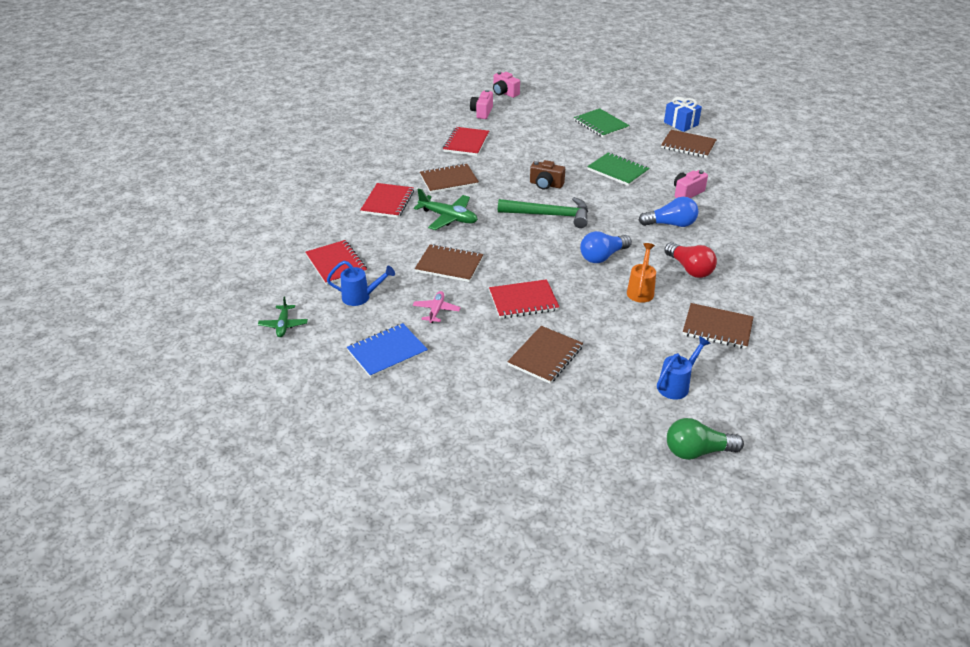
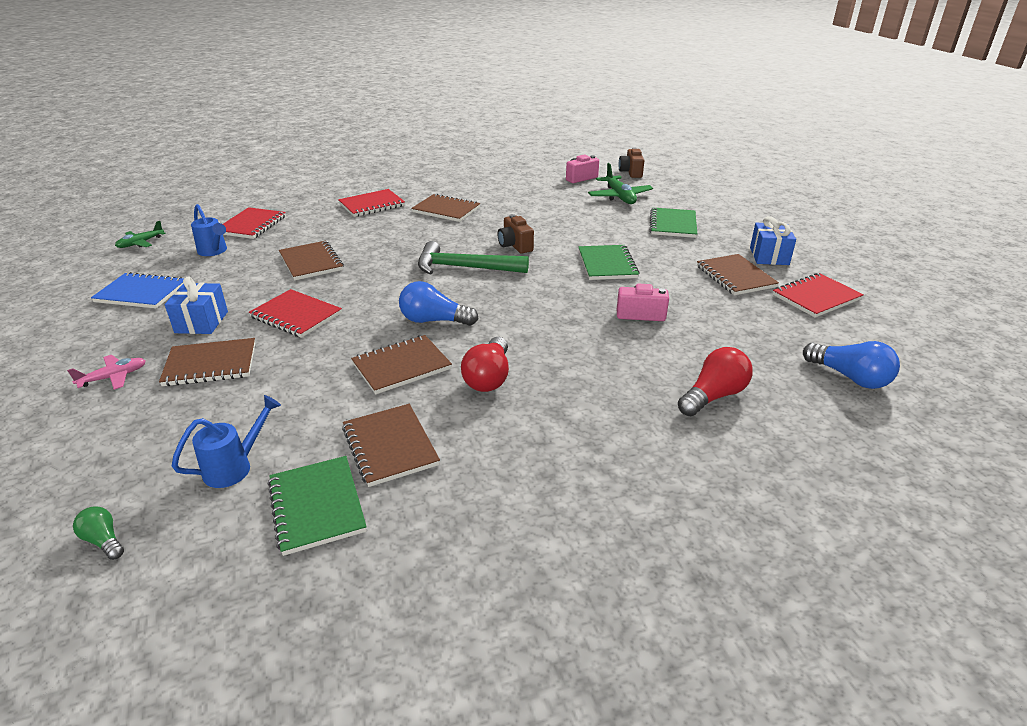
camera: 45 degrees right, 5 degrees down
(436, 311) = (230, 286): pink plane -> pink plane (113, 377)
(448, 217) = (386, 233): green plane -> green plane (619, 197)
(466, 143) = (518, 192): red notebook -> red notebook (816, 297)
(477, 341) = (201, 322): none -> blue gift
(504, 93) = (631, 172): pink camera -> brown camera
(549, 215) = (465, 268): green hammer -> green hammer turned 135 degrees clockwise
(641, 290) = (401, 366): orange watering can -> brown notebook
(671, 224) = (560, 330): blue light bulb -> blue light bulb (850, 377)
(677, 385) = (235, 467): blue watering can -> blue watering can turned 45 degrees counterclockwise
(697, 451) = (104, 540): green light bulb -> green light bulb, size x0.55
(743, 371) = (316, 506): none -> green notebook
(786, 218) = (713, 396): none -> red light bulb

